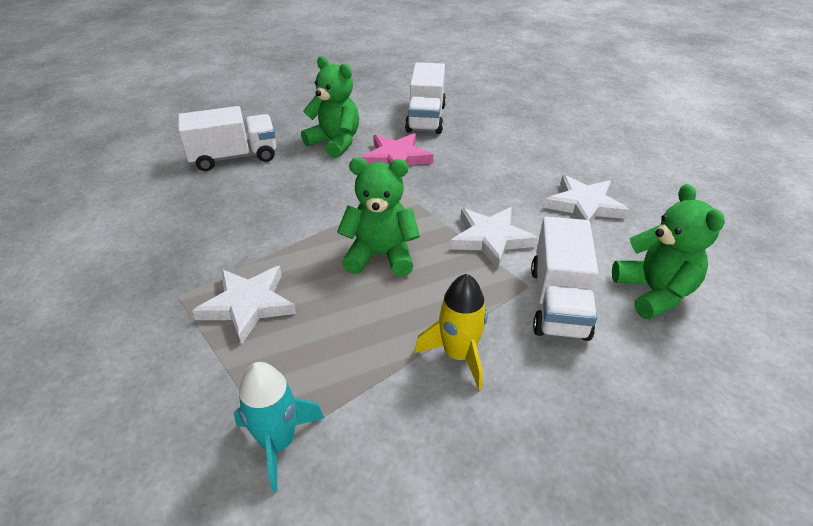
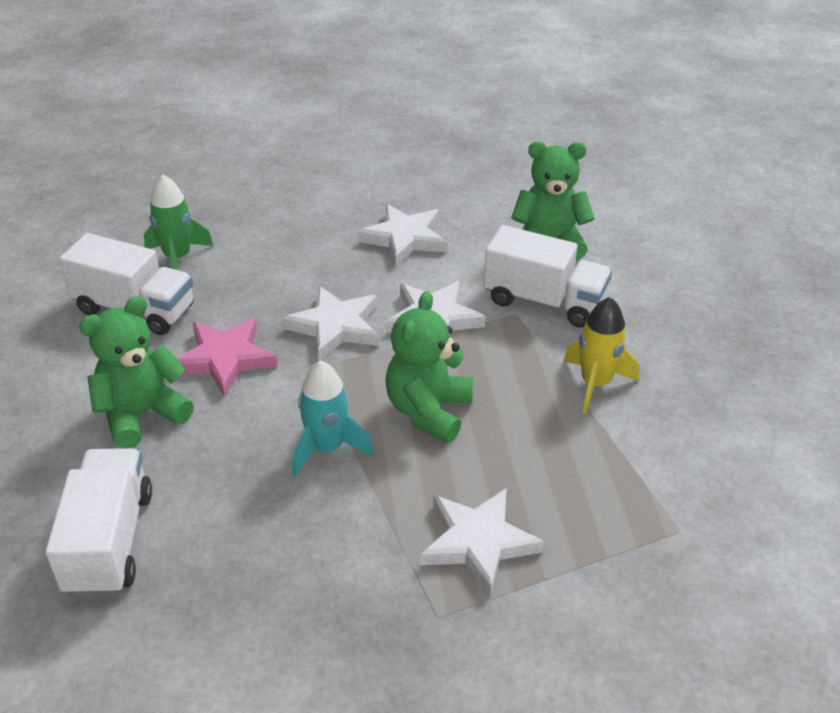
camera: 75 degrees left, 0 degrees up
(279, 442) = (678, 529): turquoise rocket -> turquoise rocket (327, 448)
(453, 194) = (335, 327): none -> white star
(484, 120) = (178, 258): none -> green rocket

